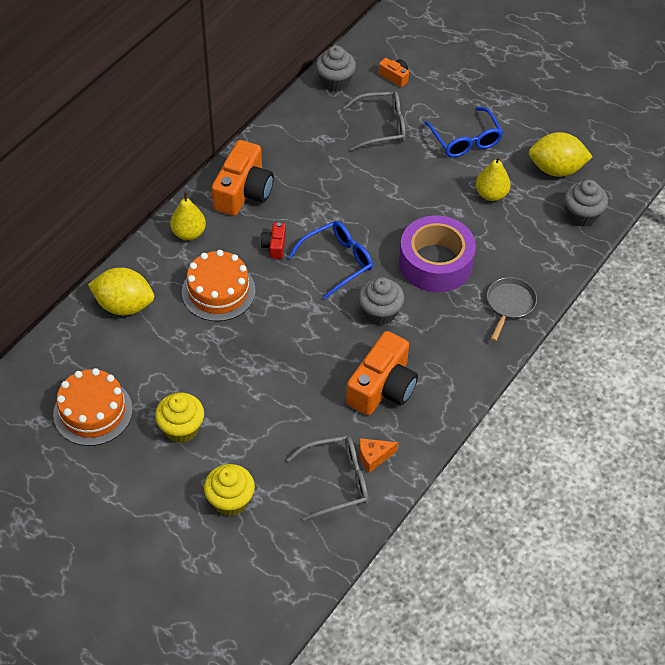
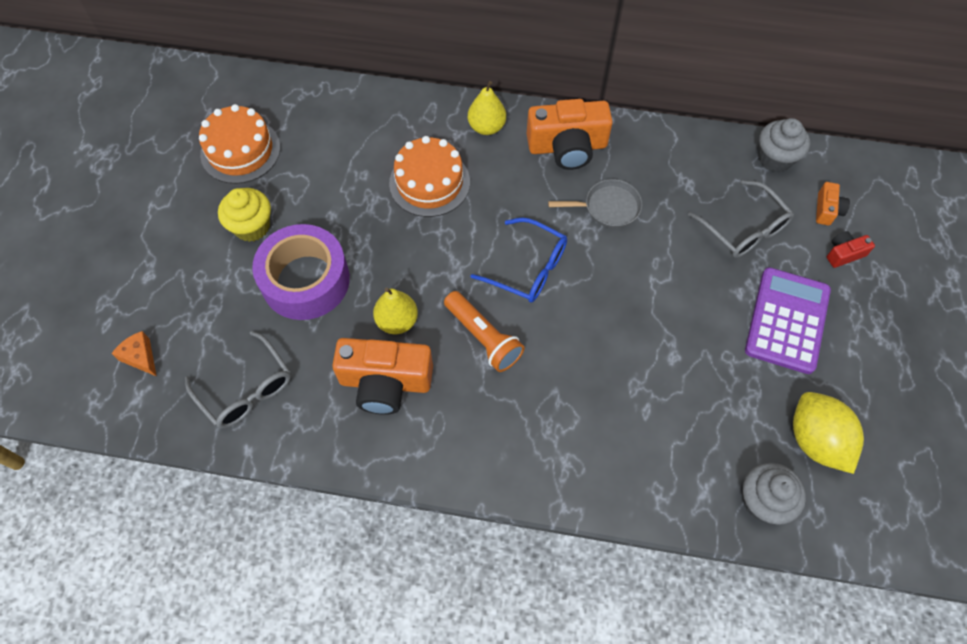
camera: 65 degrees right, 10 degrees up
(124, 305) = (371, 118): yellow lemon -> none
(230, 501) = (186, 304): yellow cupcake -> none
(275, 246) = (514, 204): red camera -> red camera (844, 254)
(374, 457) = (291, 412): orange cheese -> orange cheese (140, 357)
(380, 312) = (483, 338): grey cupcake -> orange flashlight
(435, 263) = (585, 364): purple tape -> purple tape (305, 280)
(465, 140) = (787, 320): blue glasses -> purple calculator
(491, 194) = (724, 382): yellow pear -> yellow pear (397, 321)
(509, 305) = (571, 469): grey pan -> grey pan (608, 207)

